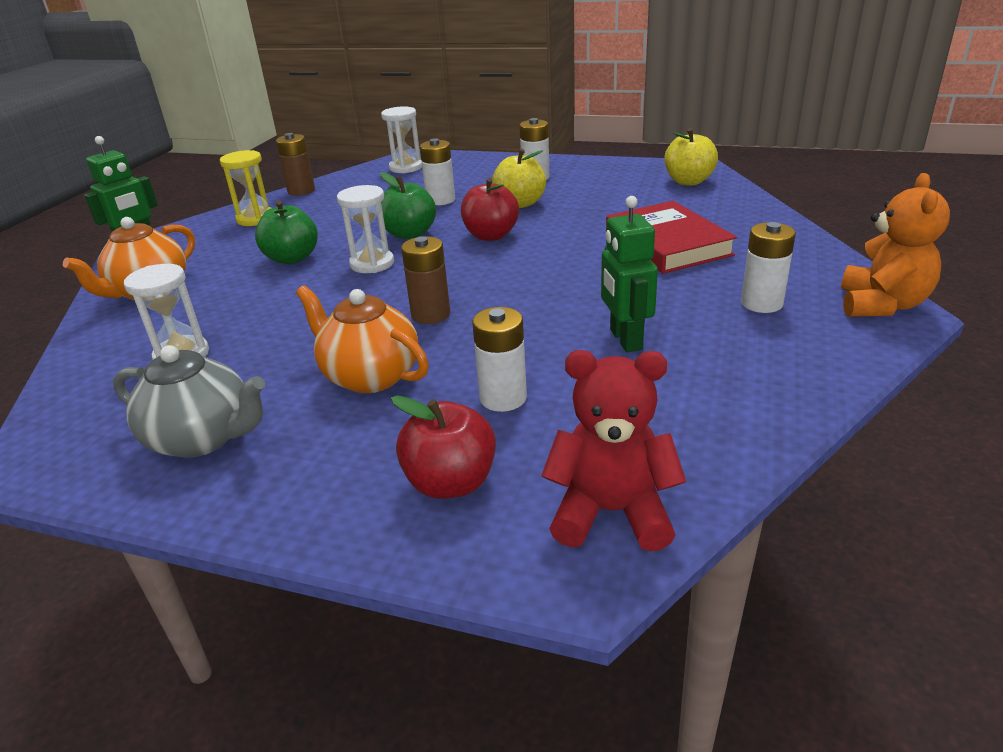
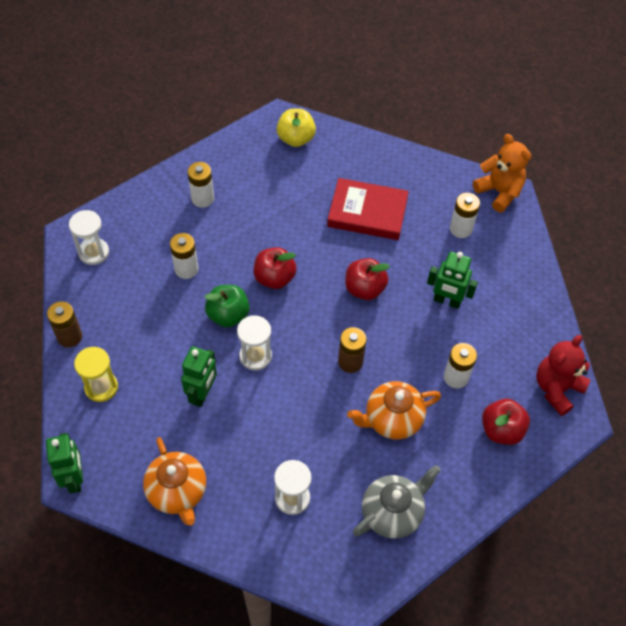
camera: 60 degrees left, 25 degrees up
(292, 258) = (202, 394): green apple -> green robot
(520, 203) = (239, 234): yellow apple -> none
(554, 282) = (364, 289): none -> red apple

